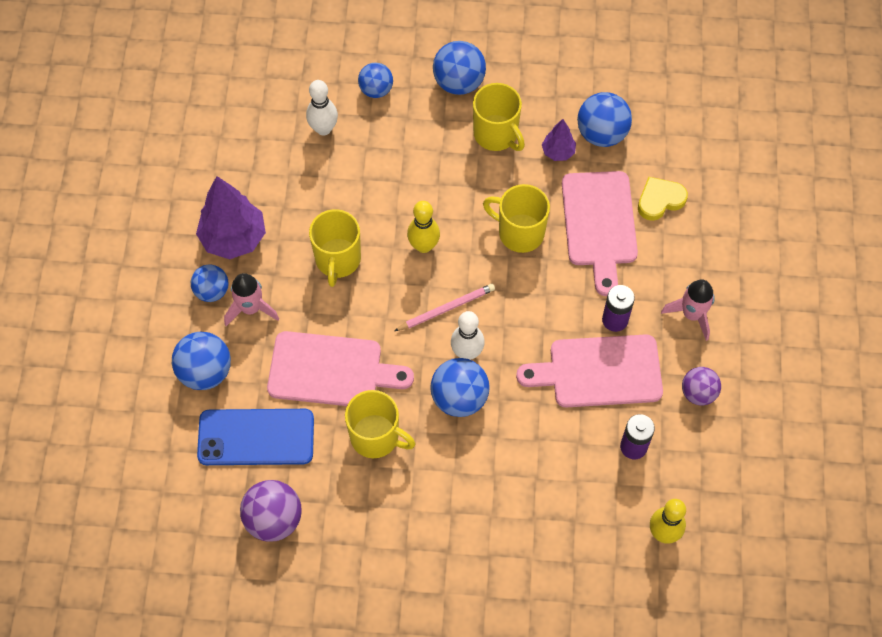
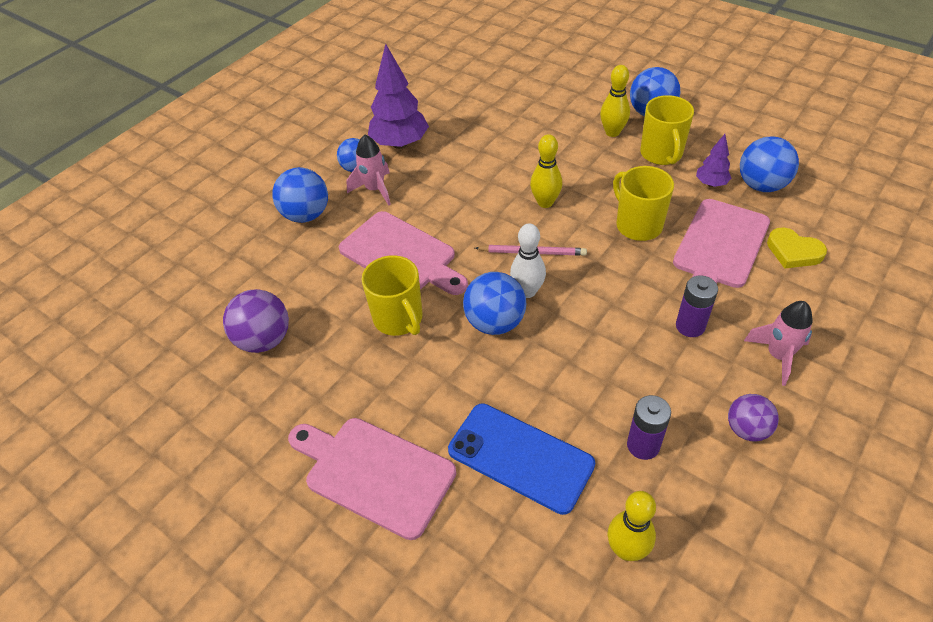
camera: 35 degrees right, 15 degrees down
(256, 437) = (304, 274): blue phone -> blue phone (520, 457)
(323, 129) = (520, 105): white bowling pin -> none
(337, 260) = (467, 185): yellow mug -> none
(376, 90) = (579, 97): blue ball -> none
(436, 126) = (612, 132): none -> yellow bowling pin
(599, 371) = (646, 361): pink cutting board -> pink cutting board (374, 473)
(660, 200) = (793, 252): yellow heart -> yellow heart turned 150 degrees counterclockwise

